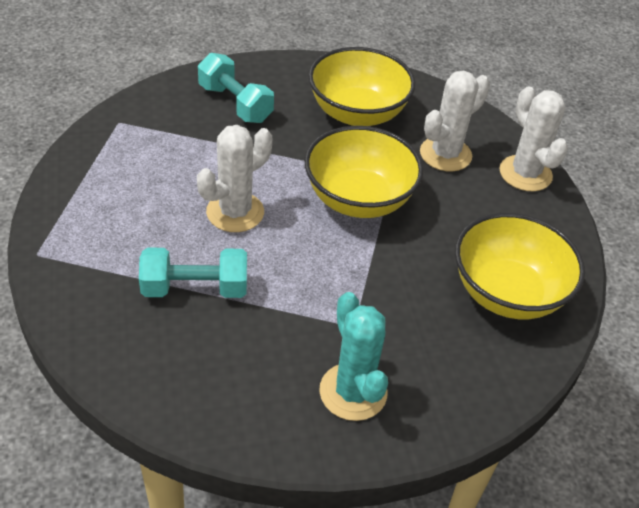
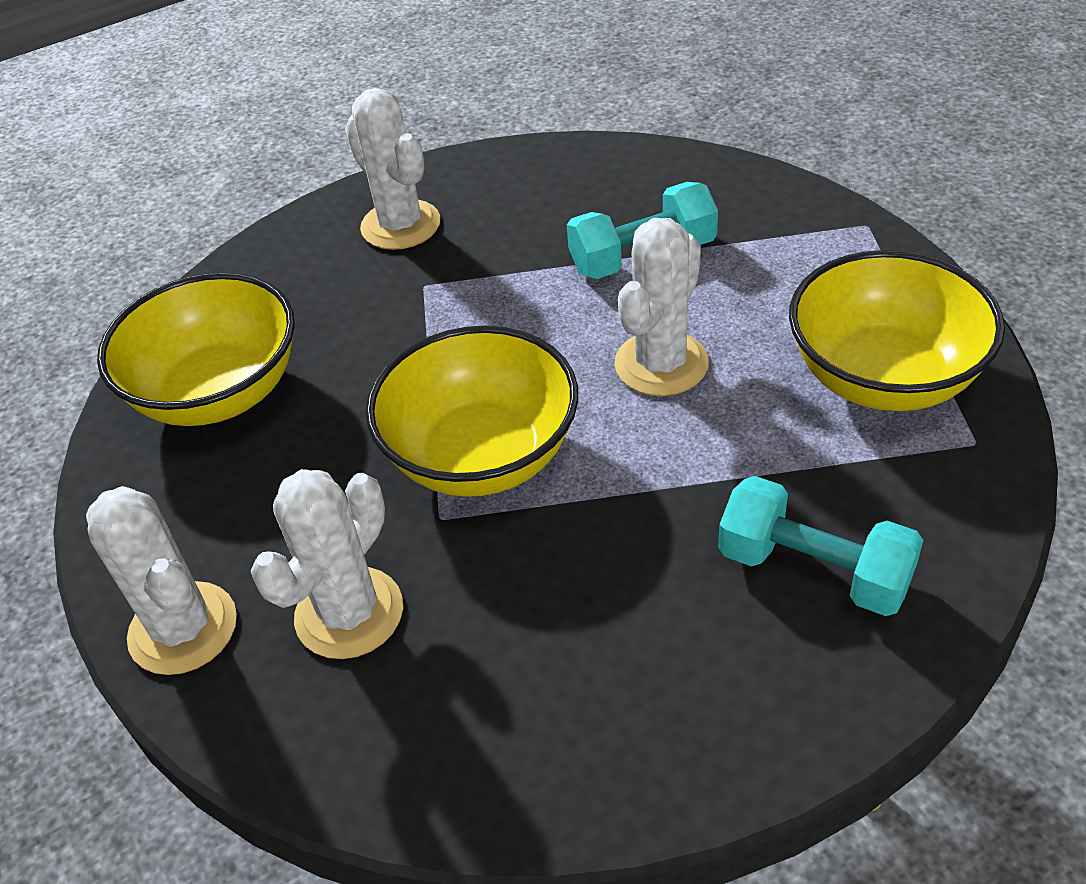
camera: 170 degrees right, 0 degrees up
(353, 392) = (400, 225): turquoise cactus -> white cactus
(357, 113) = (560, 650): yellow bowl -> yellow bowl (883, 377)

